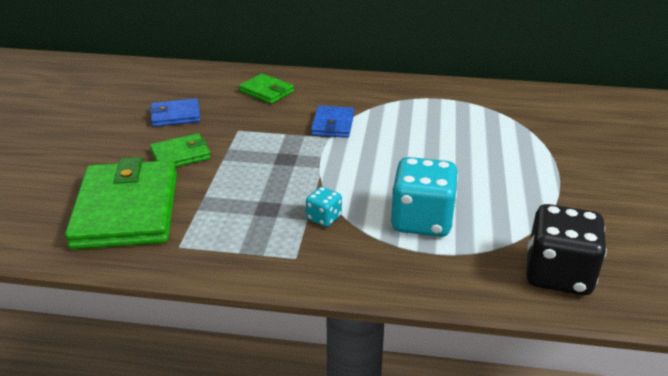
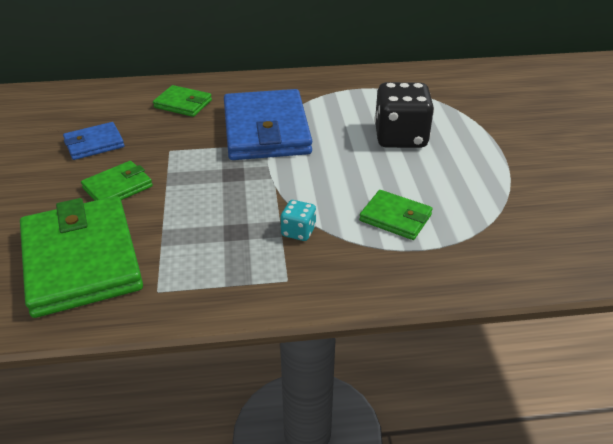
camera: 15 degrees left, 5 degrees up
(333, 125) = (266, 130): blue wallet -> blue wallet, size x2.03
(421, 221) = (395, 218): turquoise dice -> green wallet
(558, 274) = (542, 249): black dice -> black dice (400, 137)

